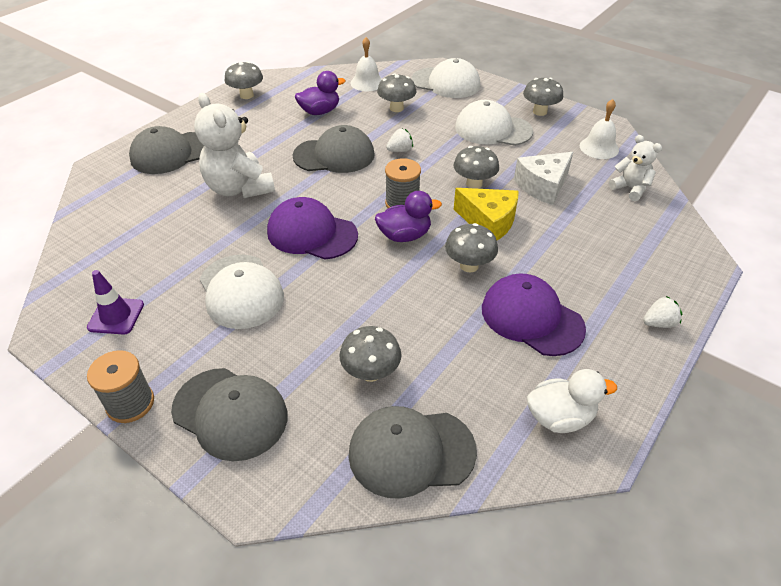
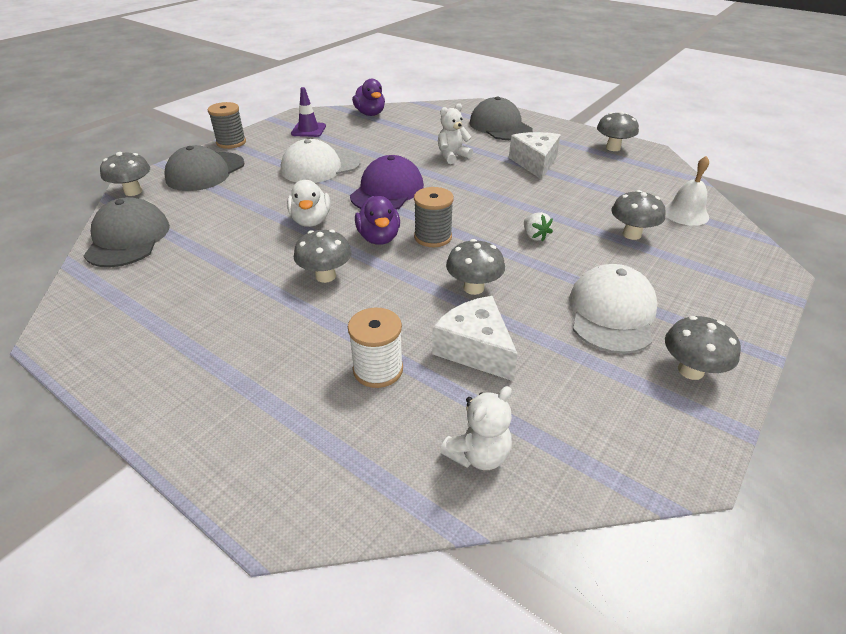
camera: 90 degrees right, 5 degrees down
(239, 188) = (452, 156): white teddy bear -> white teddy bear, size x0.56
(268, 139) = (535, 163): none -> white cheese
(320, 111) = (599, 186): purple duck -> purple duck (370, 114)
(334, 155) = (514, 197): grey cap -> none
(371, 372) = (212, 221): grey mushroom -> grey mushroom (133, 192)
(446, 83) = (727, 276): white cap -> none
(488, 222) = (397, 294): yellow cheese -> none
(531, 318) = (236, 313): purple cap -> none
(560, 417) = (108, 317): white duck -> white duck (311, 221)
(575, 229) = (378, 369): none -> white spool
(599, 148) = (598, 434): white bell -> none
(659, 323) = (184, 421): white strawberry -> none

